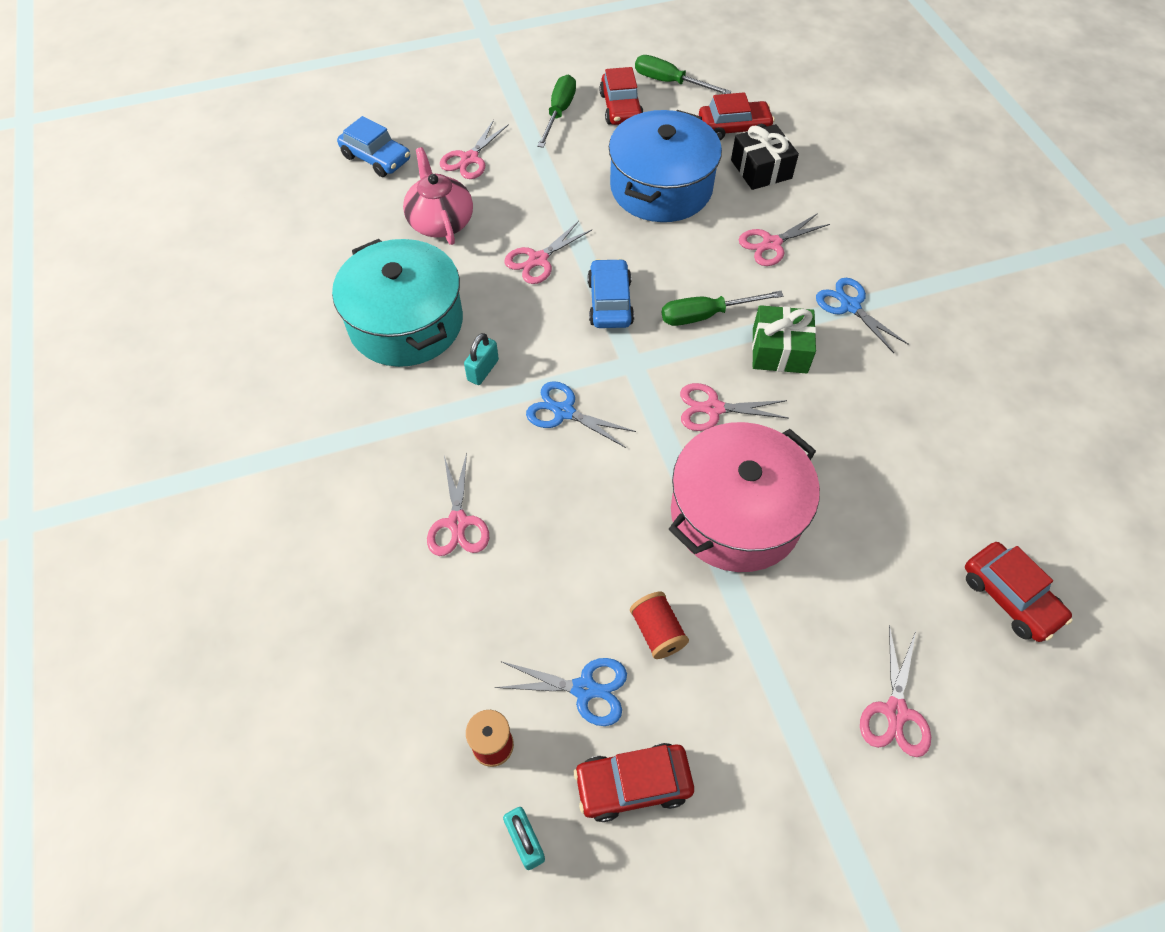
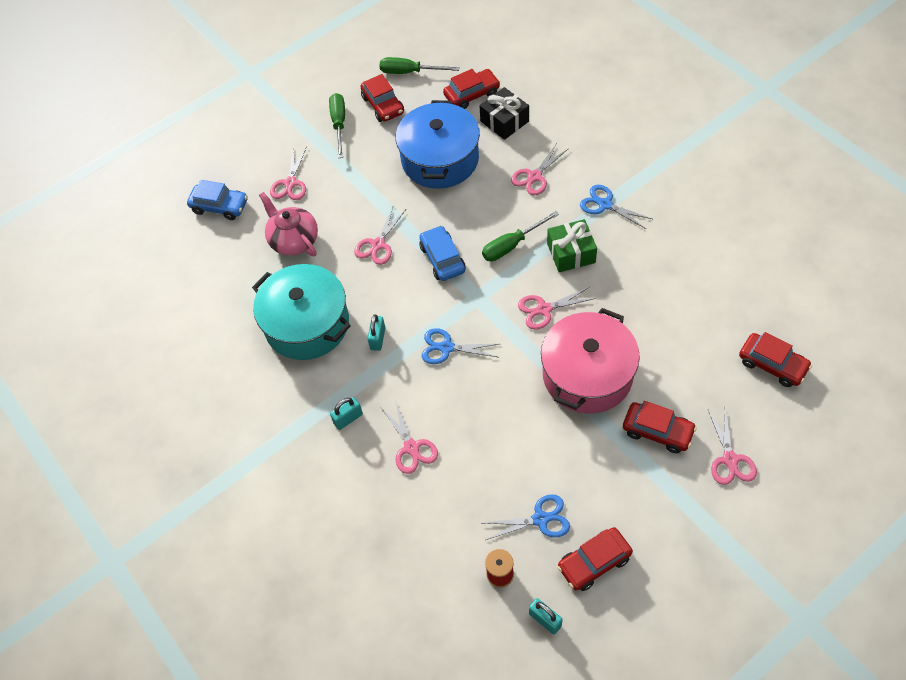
camera: 15 degrees left, 0 degrees up
(397, 455) = (348, 418): none -> turquoise padlock
(657, 632) = (570, 467): red spool -> none
(803, 629) = (657, 431): none -> red car

